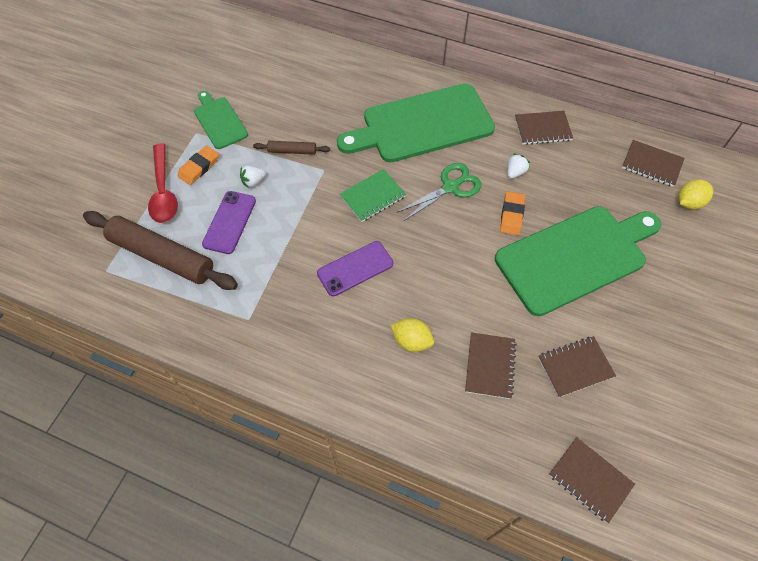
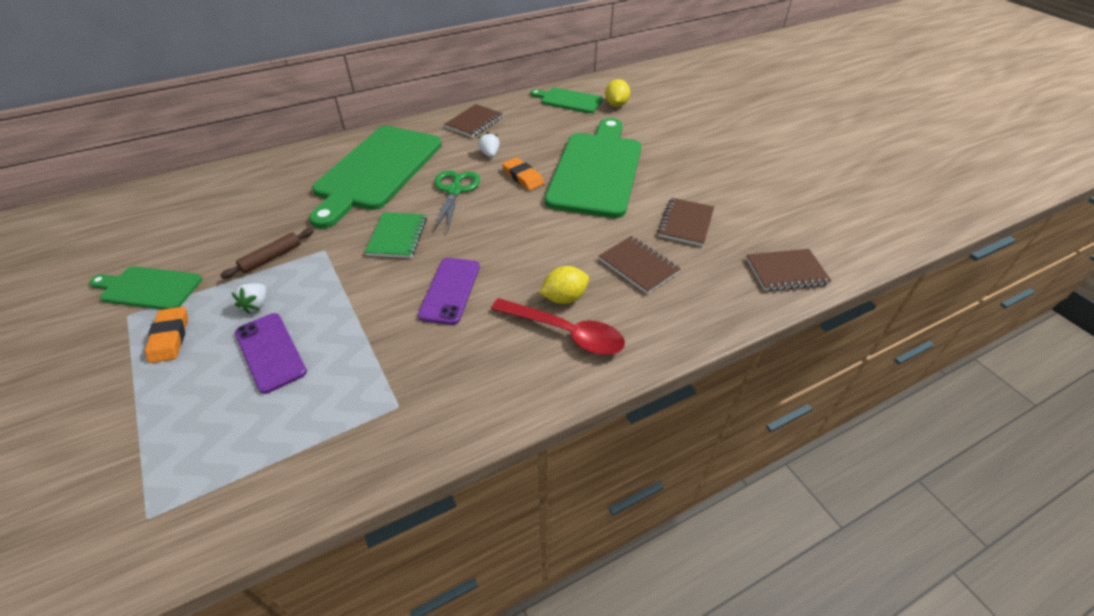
camera: 50 degrees left, 15 degrees down
(162, 256) = (218, 440): brown rolling pin -> none
(163, 191) = (144, 387): red spoon -> red spoon (566, 333)
(651, 164) = (569, 100): brown notebook -> green cutting board

